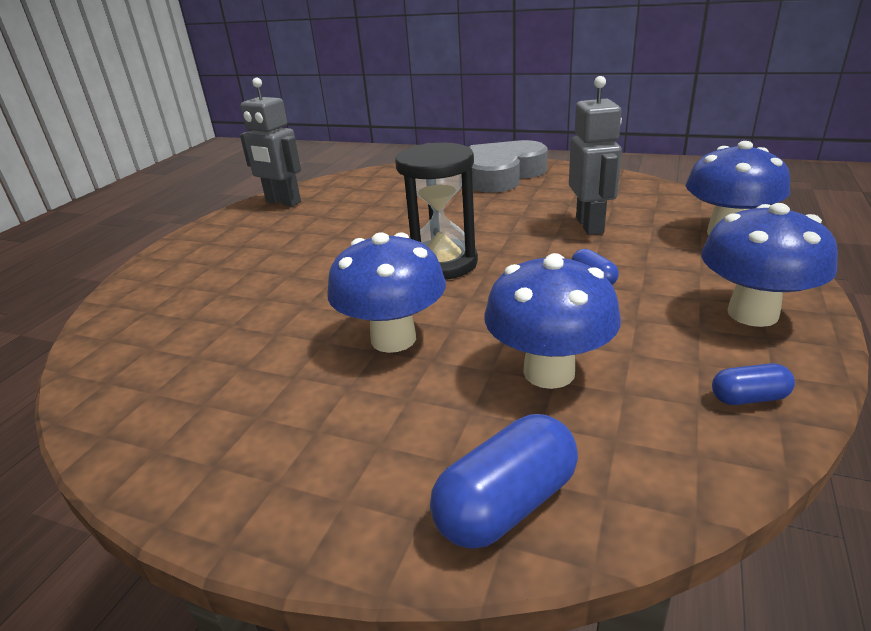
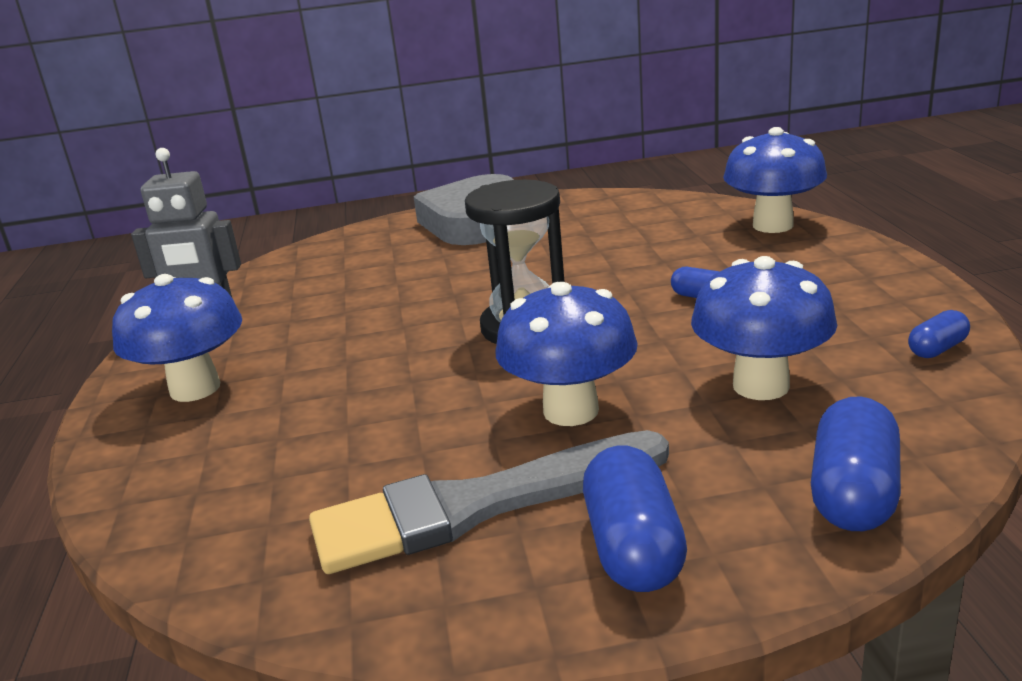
camera: 30 degrees left, 5 degrees down
(257, 387) = (478, 506): none -> grey brush
(300, 467) = (633, 548): none -> blue capsule
(590, 225) = (637, 249): grey robot -> none
(752, 314) = (869, 286): blue mushroom -> blue mushroom (195, 388)

